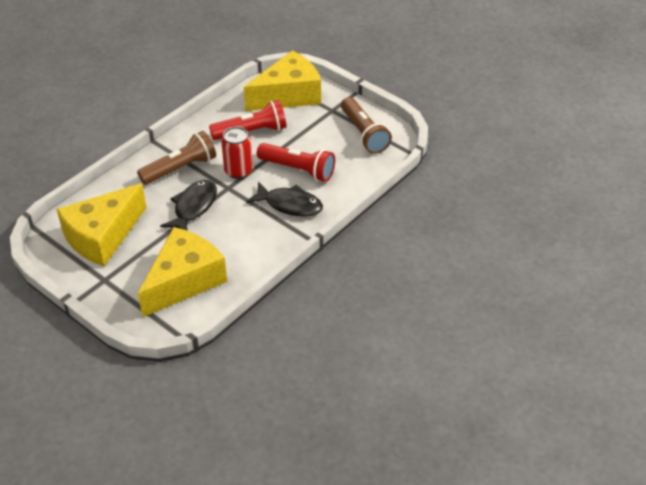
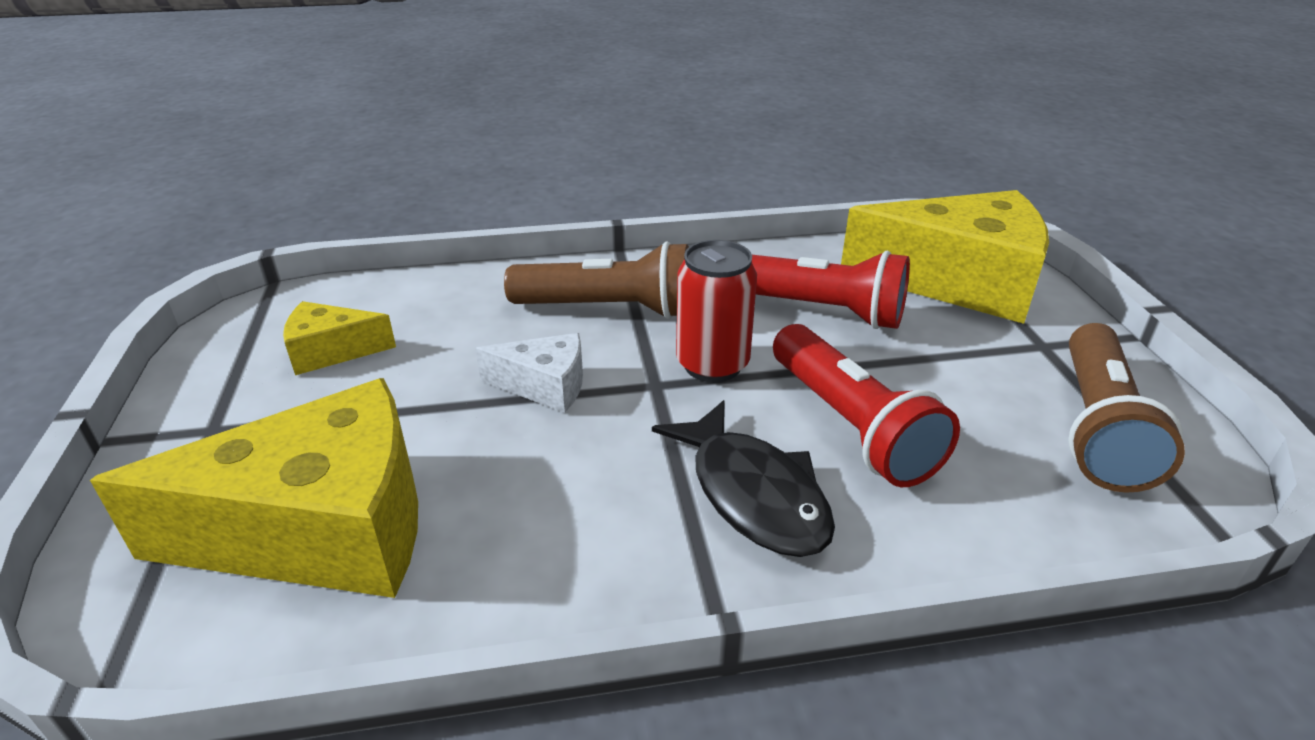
camera: 40 degrees right, 10 degrees down
(102, 236) = (331, 351): yellow cheese -> yellow cheese, size x0.47
(193, 207) = (545, 386): black fish -> white cheese

